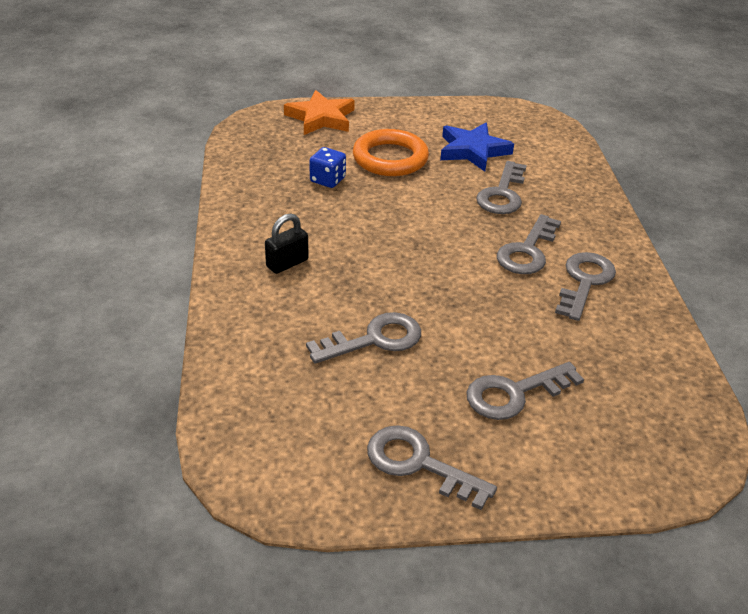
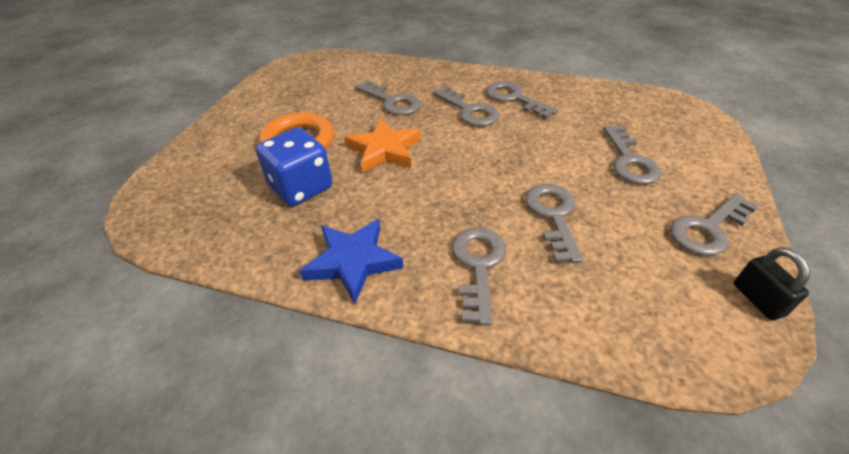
camera: 65 degrees left, 5 degrees up
(281, 300) = (478, 265): none -> grey key
(287, 263) = (420, 247): black padlock -> black padlock (758, 300)
(321, 118) = (190, 166): orange star -> orange star (384, 150)
(327, 180) = (301, 187): blue dice -> blue dice, size x1.72
(473, 151) = (324, 99): blue star -> blue star (353, 262)

